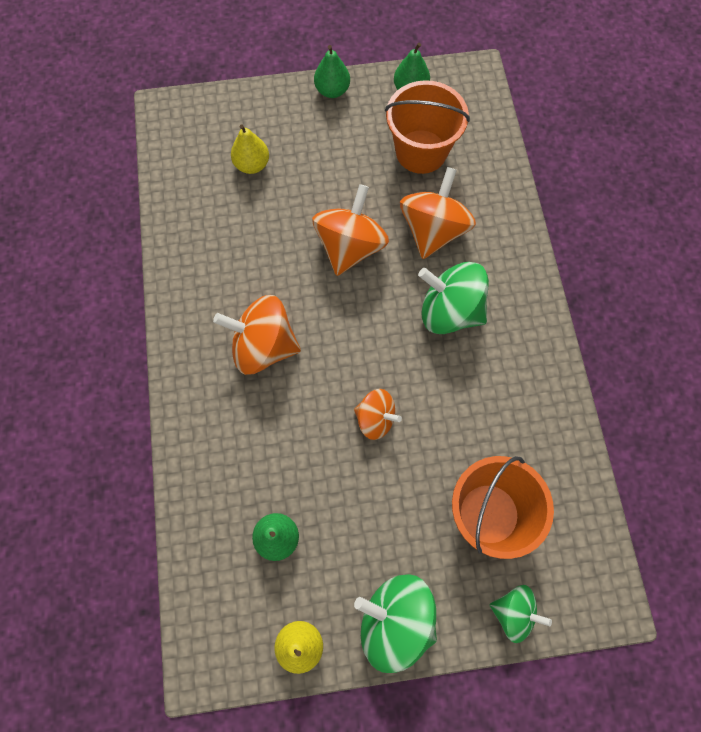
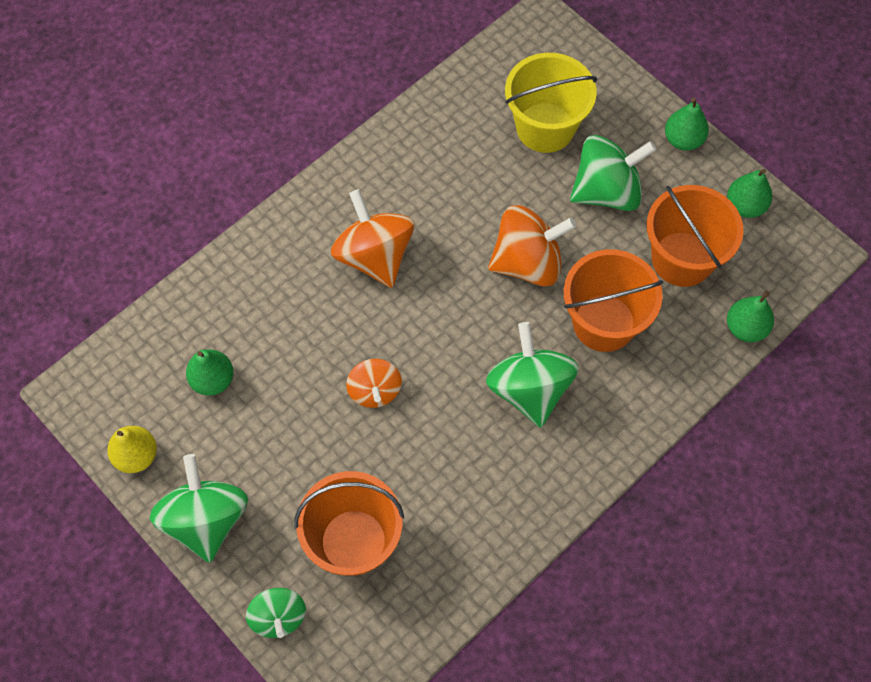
camera: 55 degrees right, 5 degrees down
(252, 165) = (545, 127): yellow pear -> yellow bucket
(334, 161) = (607, 191): none -> green spinning top
(433, 230) = (604, 323): orange spinning top -> orange bucket
(499, 150) = (745, 328): none -> green pear

